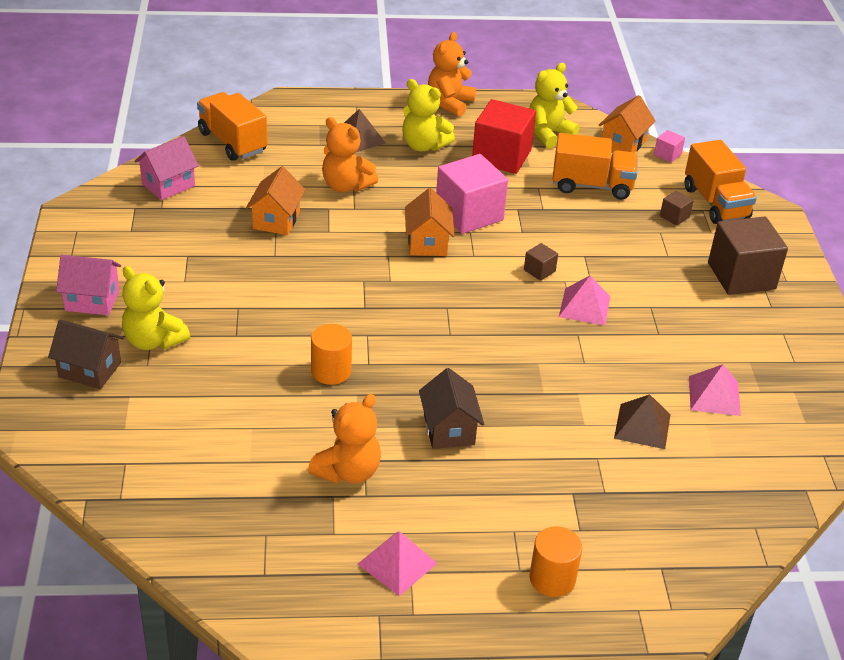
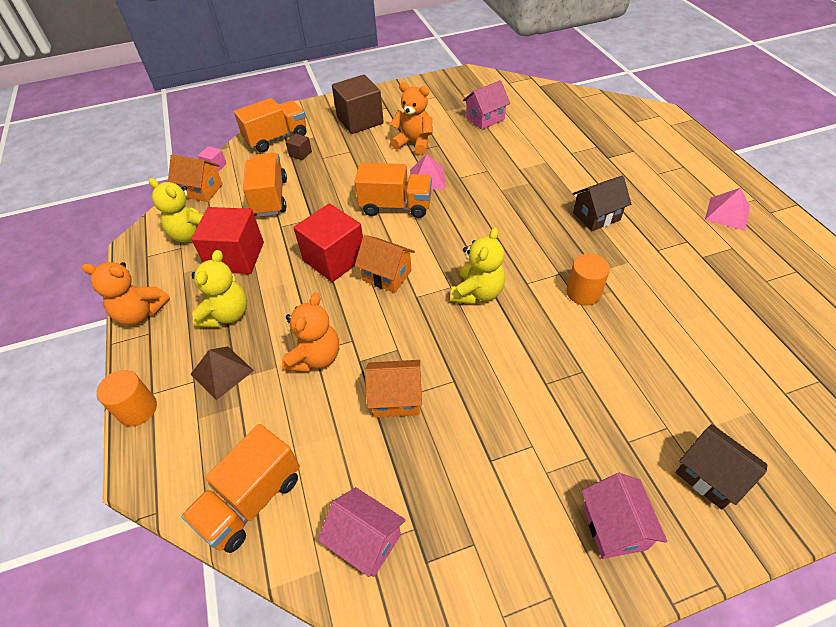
camera: 100 degrees left, 10 degrees up
(90, 370) = (710, 476): brown house -> brown house turned 45 degrees counterclockwise
(153, 340) = (633, 436): yellow teddy bear -> yellow teddy bear (477, 293)
(348, 471) = (675, 255): orange teddy bear -> orange teddy bear (414, 143)
(427, 243) = (387, 275): orange house -> orange house turned 45 degrees clockwise
(469, 214) = (334, 259): pink cube -> red cube
(539, 270) = (396, 206): brown cube -> orange truck
(552, 578) = (678, 154): orange cylinder -> orange cylinder (137, 409)
(642, 426) = (531, 140): brown pyramid -> none
(714, 395) = (485, 119): pink pyramid -> pink house

